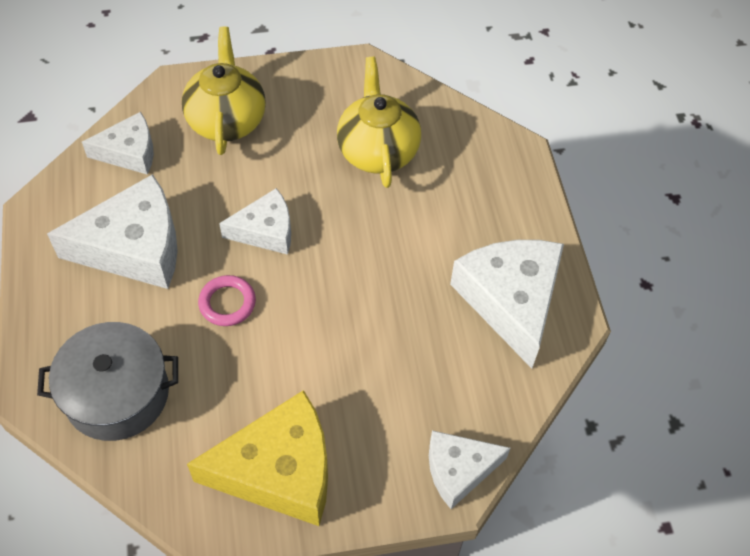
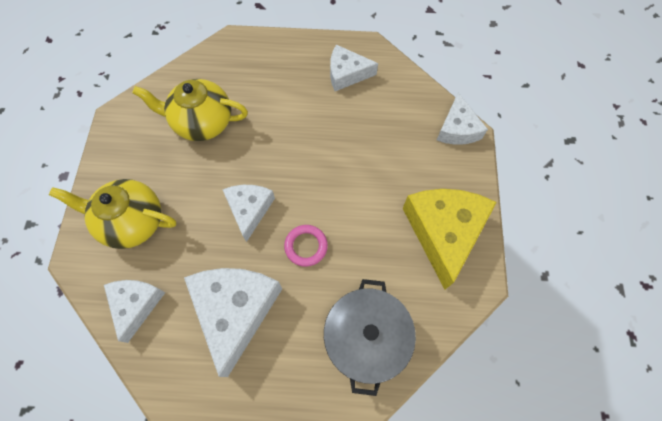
camera: 75 degrees left, 10 degrees up
(511, 301) = (347, 74): white cheese -> white cheese, size x0.59

